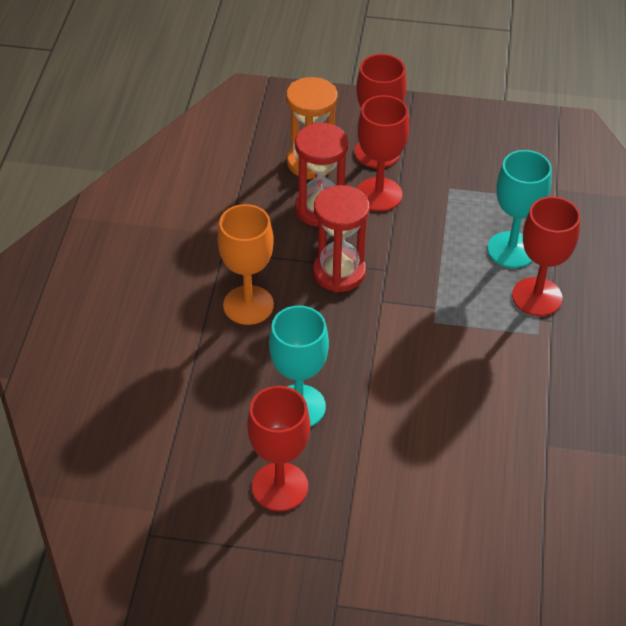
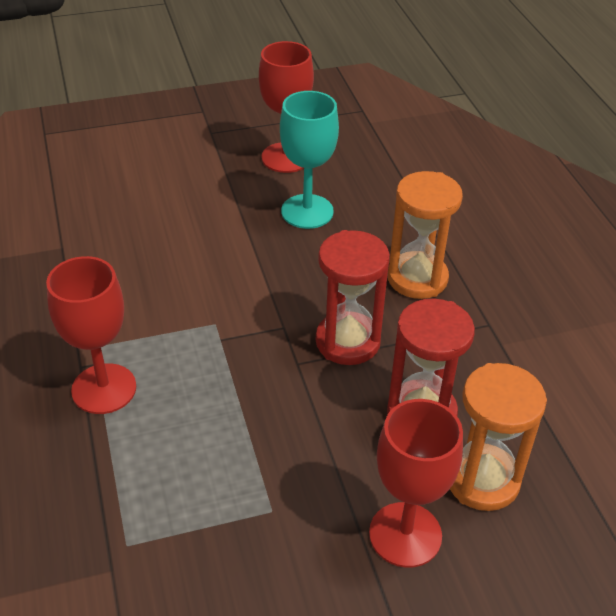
camera: 155 degrees right, 5 degrees down
(248, 305) = (417, 278): orange goblet -> orange hourglass
(379, 194) = (362, 462): red goblet -> none
(511, 250) = (152, 441): turquoise goblet -> none

